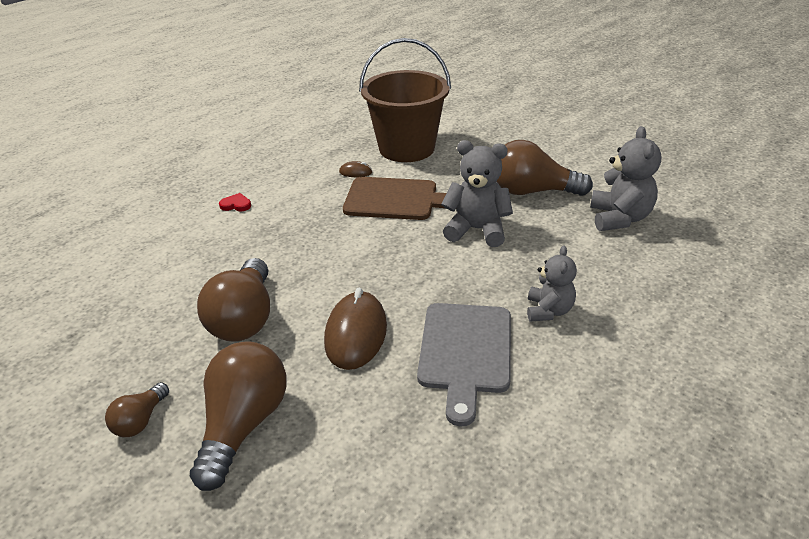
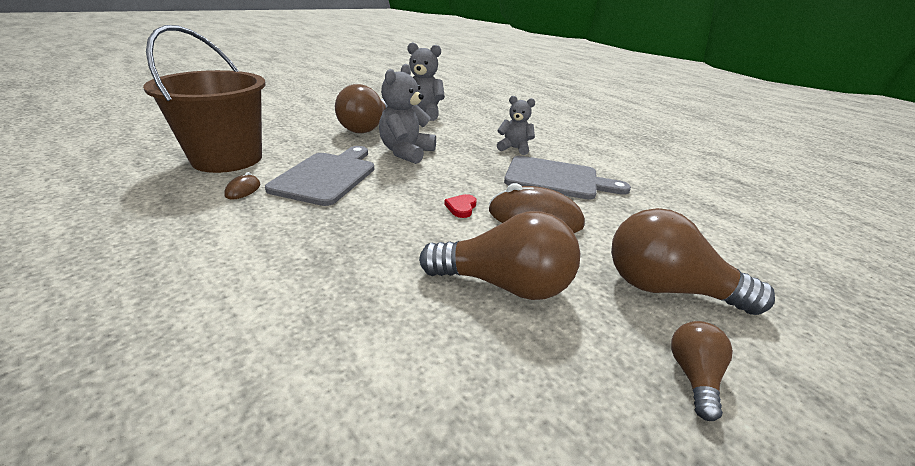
camera: 85 degrees left, 5 degrees down
(140, 421) = (693, 376): brown light bulb -> brown light bulb turned 105 degrees counterclockwise
(236, 205) = (223, 287): red heart -> red heart (461, 207)
(396, 199) = (327, 176): brown cutting board -> grey cutting board

